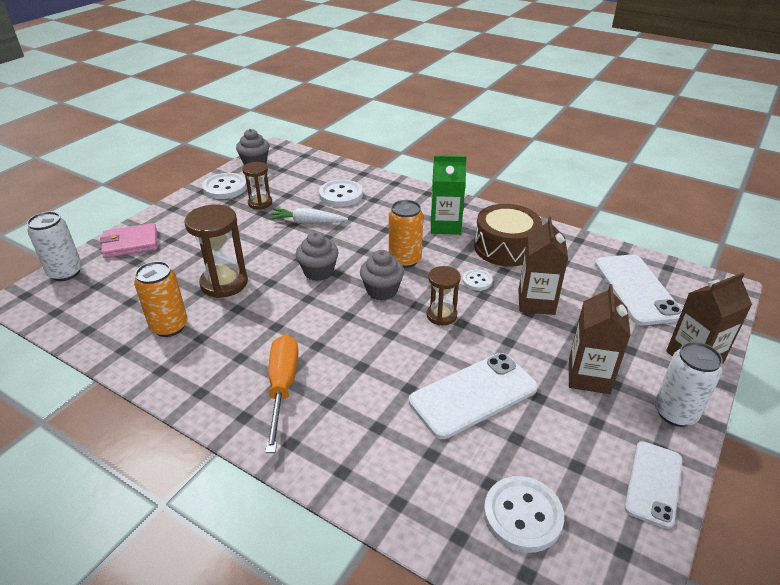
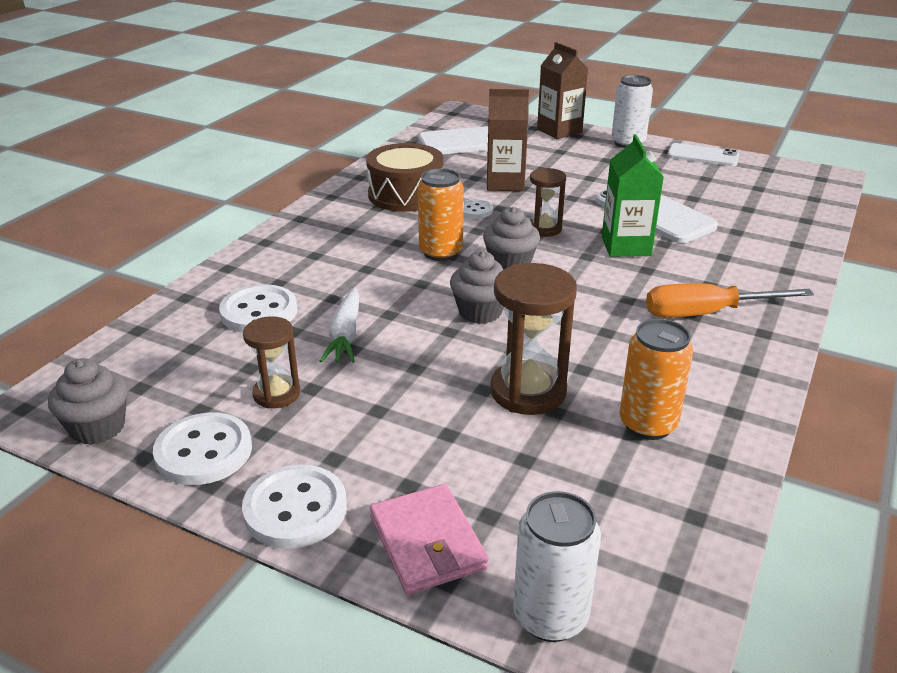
camera: 95 degrees left, 5 degrees down
(445, 226) = (357, 228): green carton -> green carton (626, 246)
(522, 515) = (767, 198): white button -> white button (295, 509)
(588, 376) = (603, 168): brown carton -> none

